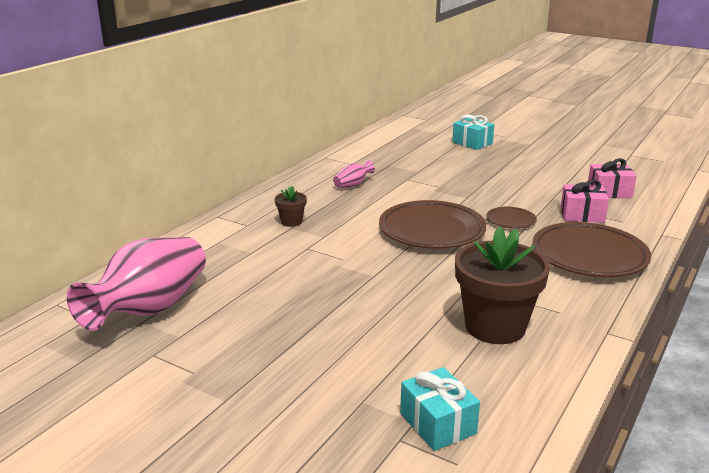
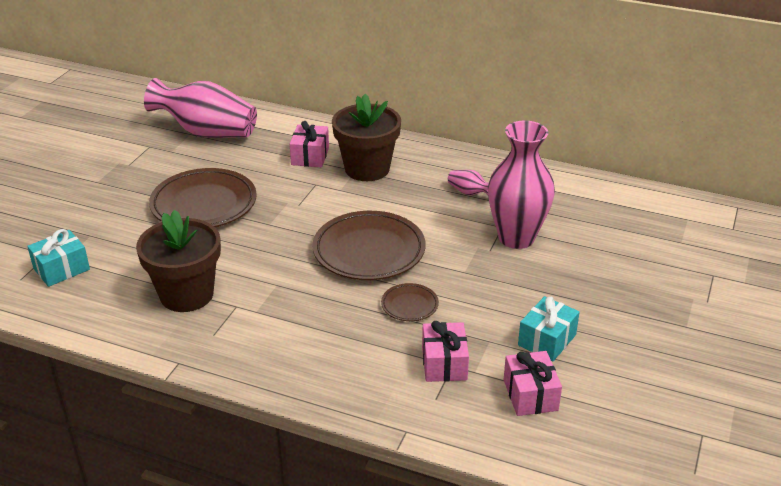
camera: 80 degrees right, 10 degrees up
(250, 247) = (310, 156): none -> pink gift
(291, 222) = (367, 169): brown flower pot -> brown flower pot, size x2.19
(423, 176) = (516, 238): none -> pink vase
(472, 143) = (658, 272): turquoise gift -> turquoise gift (547, 340)
(589, 256) = (333, 362): brown plate -> brown plate (204, 204)

